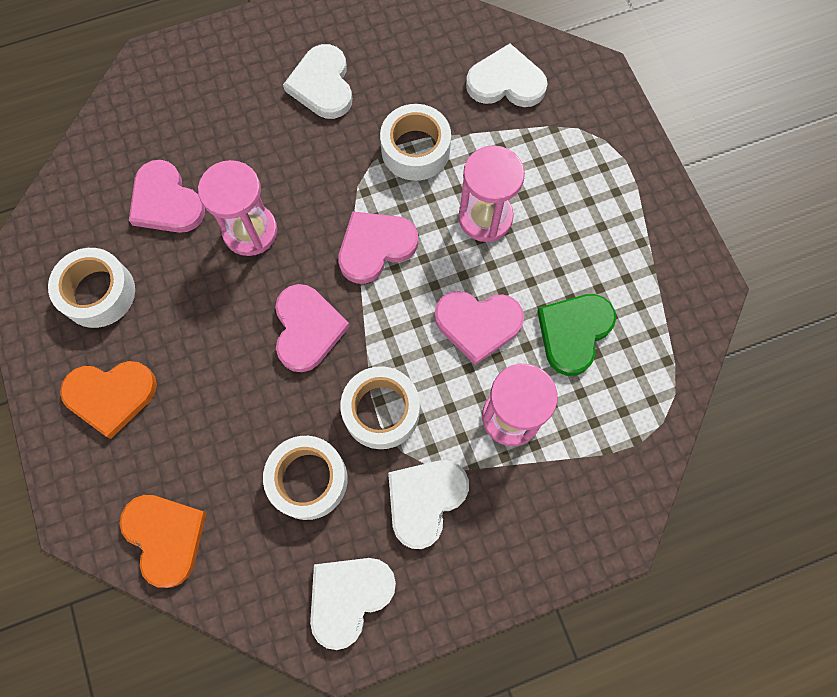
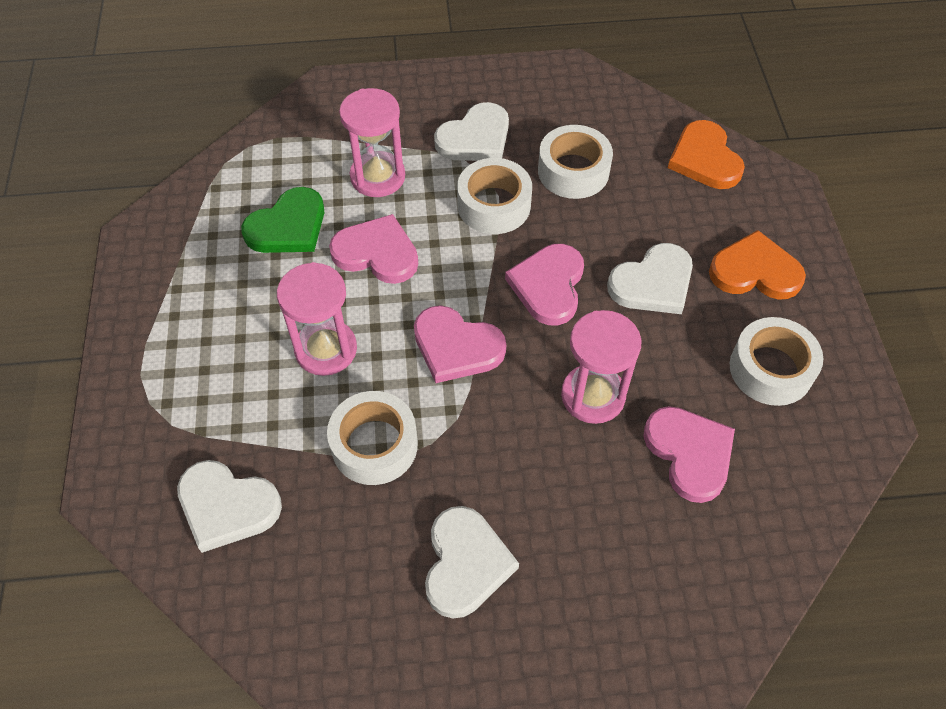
camera: 165 degrees left, 15 degrees down
(349, 597) = (556, 95): white heart -> white heart (653, 283)
(375, 247) = (456, 347): pink heart -> pink heart turned 45 degrees clockwise

